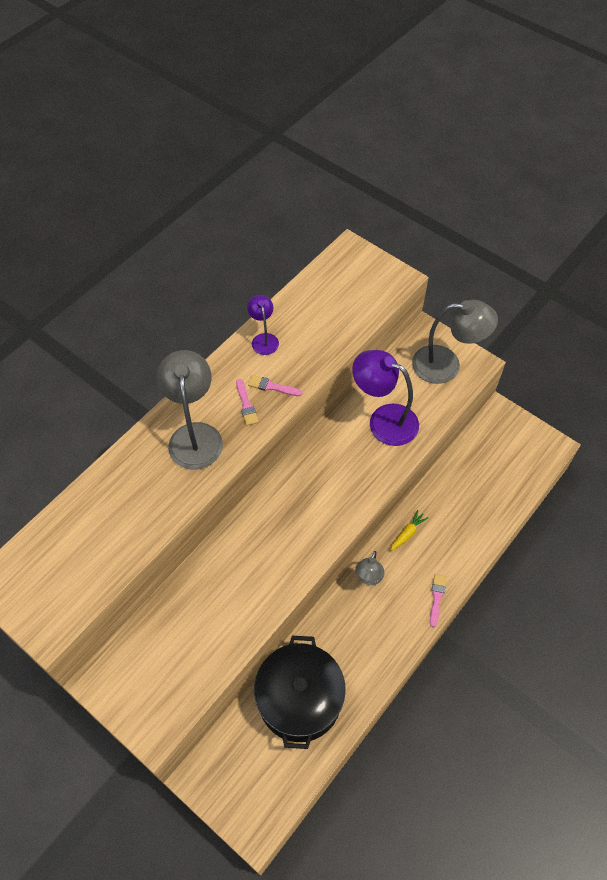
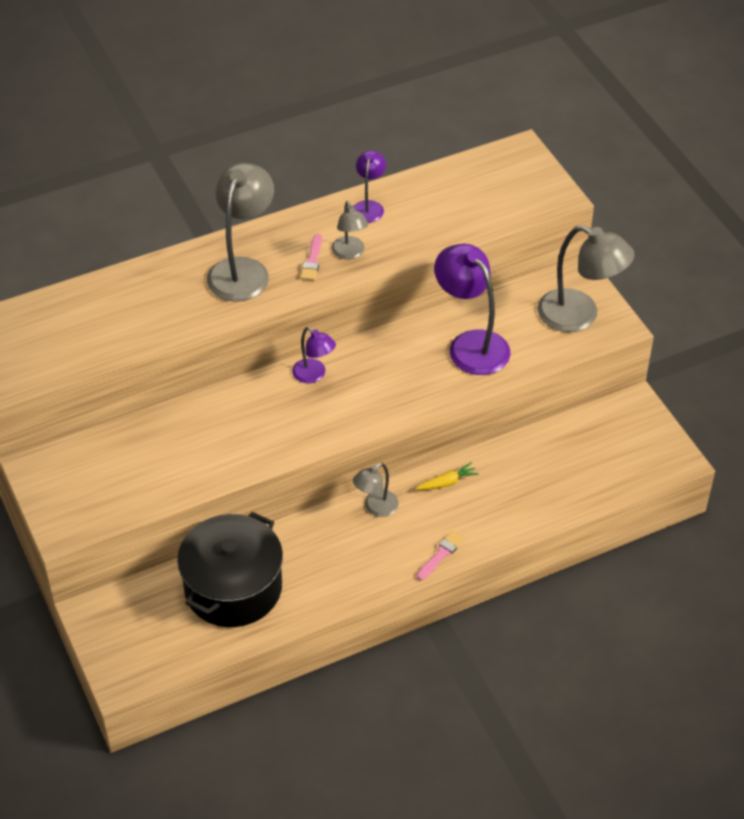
camera: 25 degrees right, 10 degrees down
(272, 386) = (350, 253): pink brush -> grey lamp
(282, 495) = (314, 375): none -> purple lamp

